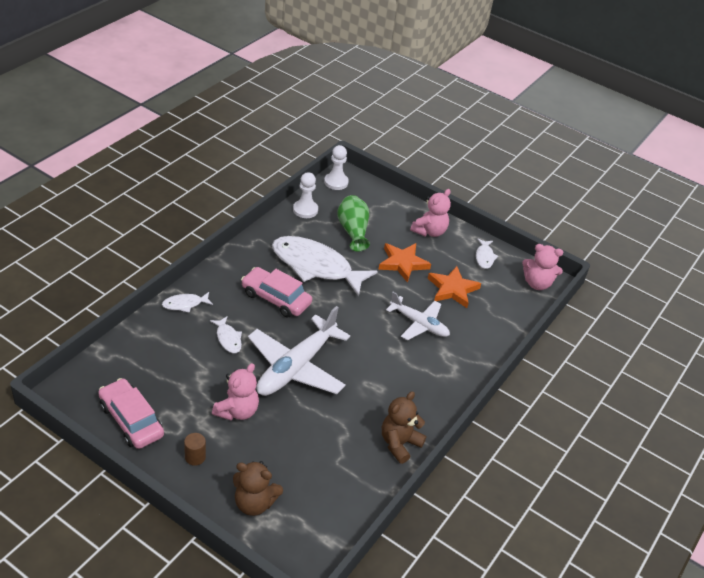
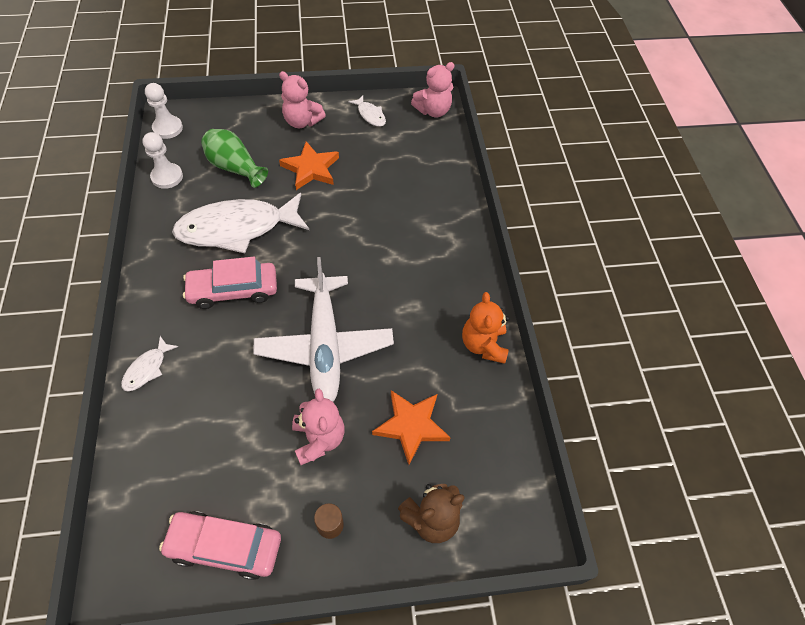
camera: 40 degrees left, 15 degrees up
(228, 339) = (231, 370): white fish -> none
(399, 443) = (483, 345): brown teddy bear -> orange teddy bear
(419, 324) = (383, 217): white plane -> none
(429, 231) = (302, 121): pink teddy bear -> pink teddy bear turned 120 degrees clockwise
(452, 289) = (376, 163): orange star -> orange star (411, 426)

